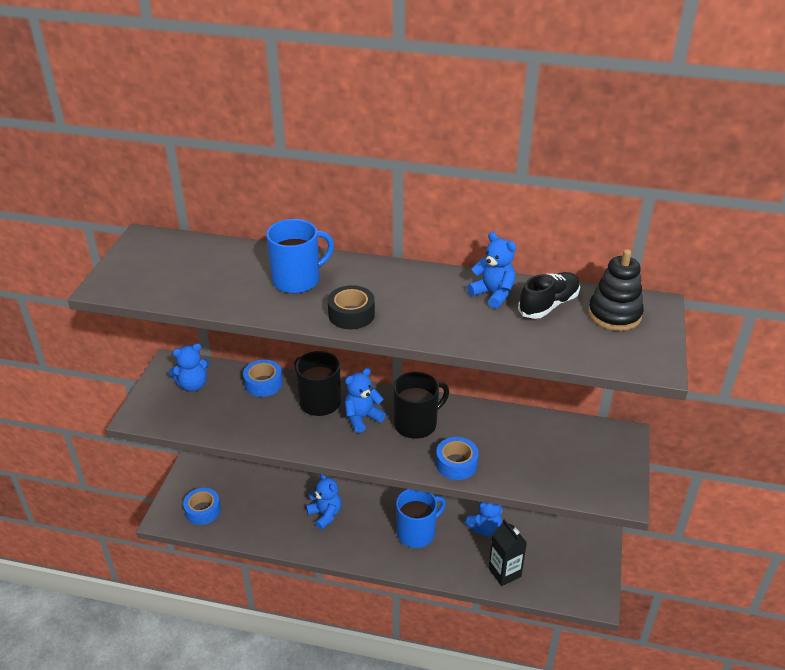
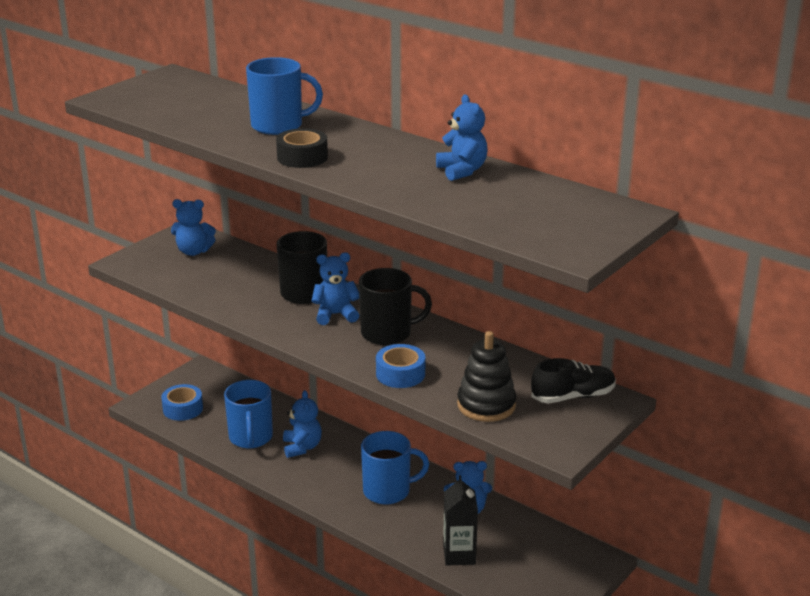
camera: 25 degrees right, 10 degrees down
(263, 383) = (261, 266): blue tape -> none
(278, 520) = (250, 438): none -> blue mug
(548, 305) = (512, 189): black shoe -> black shoe (573, 396)
(614, 314) = (576, 210): black stacking toy -> black stacking toy (486, 405)

